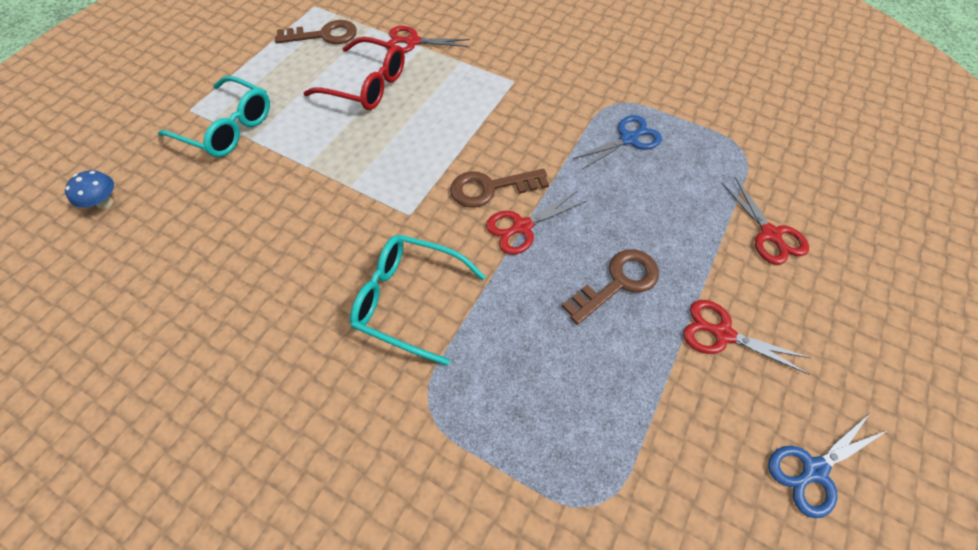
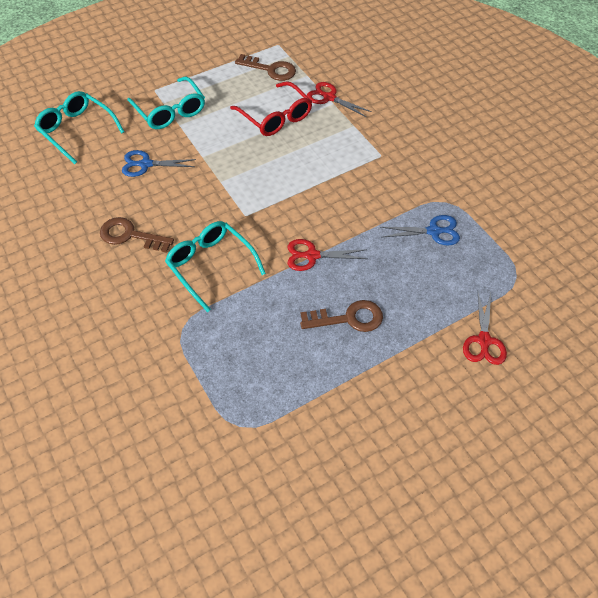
camera: 30 degrees right, 5 degrees down
(105, 203) = (76, 130): blue mushroom -> turquoise glasses
(491, 188) = (310, 222): brown key -> brown key (130, 235)
(722, 334) = (393, 381): red scissors -> none
(814, 470) = (385, 481): blue scissors -> blue scissors (146, 164)

